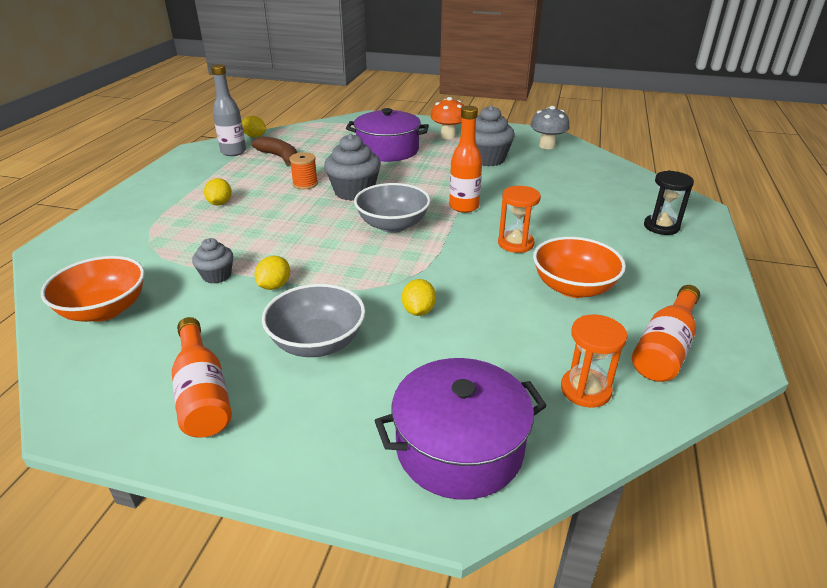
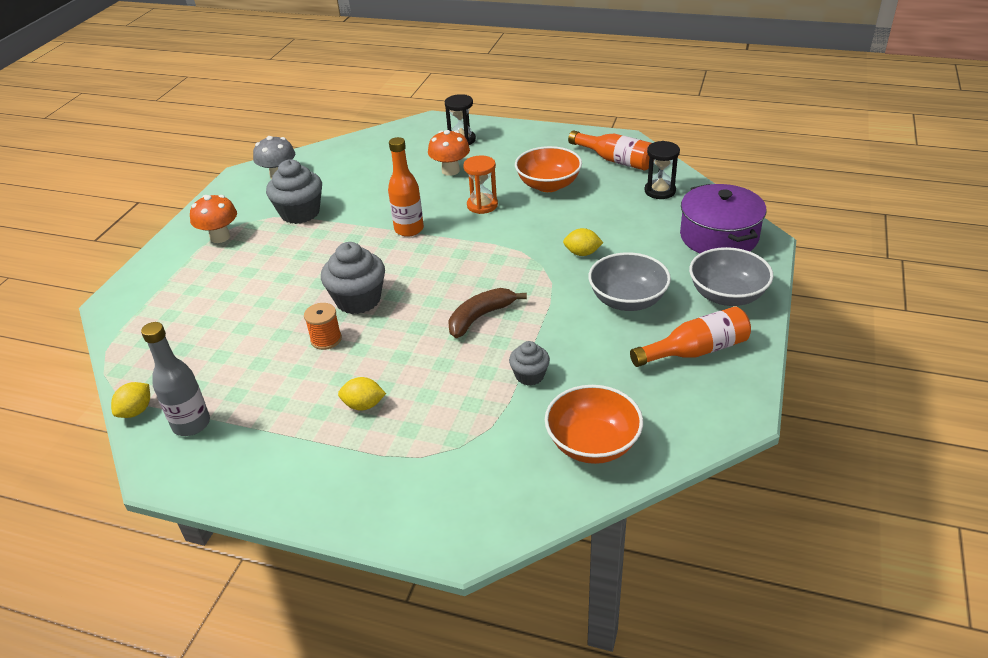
camera: 85 degrees left, 5 degrees up
(274, 286) = (548, 334): yellow lemon -> none
(279, 157) = (231, 373): brown banana -> brown banana (480, 317)
(388, 150) = (246, 281): purple pot -> none
(392, 225) = (440, 270): grey bowl -> grey bowl (727, 295)
(585, 223) = (450, 170): none -> orange mushroom
(585, 390) = (660, 191): orange hourglass -> black hourglass

